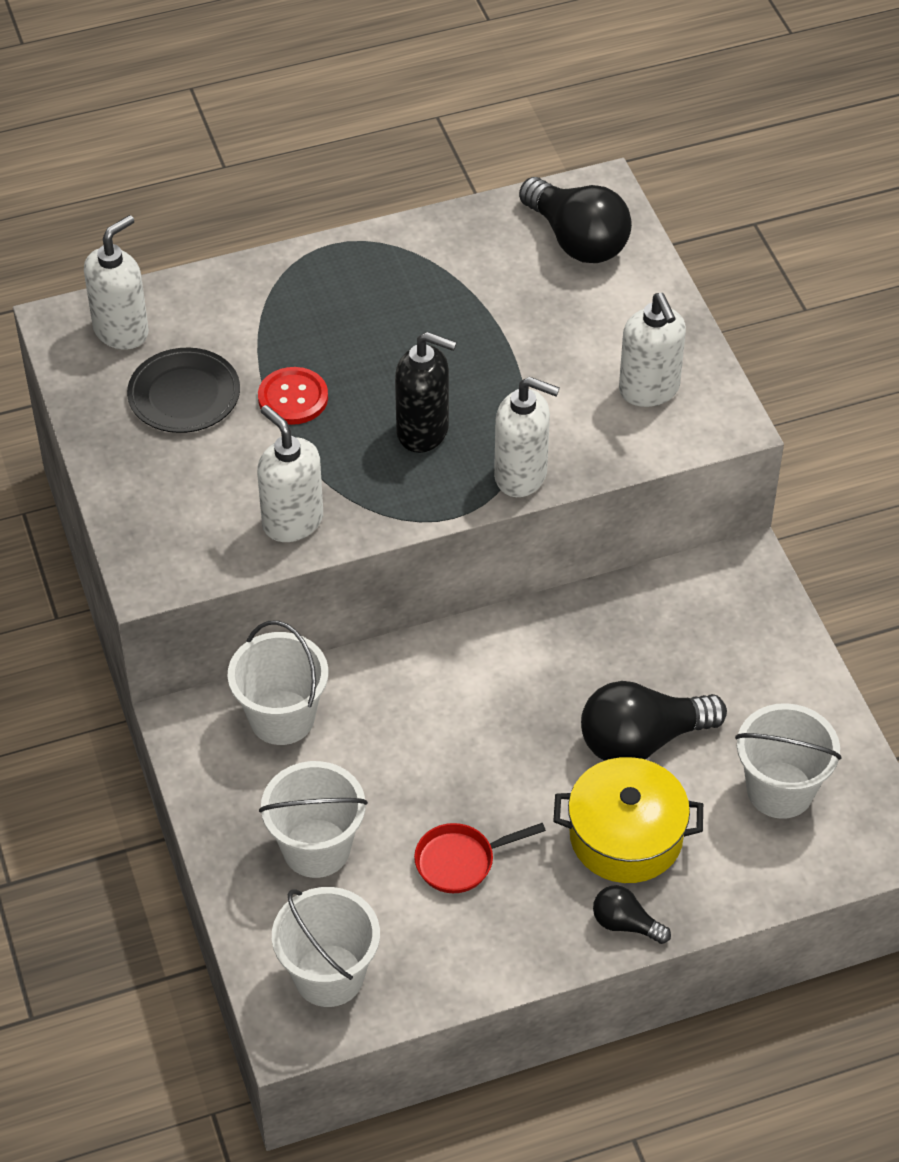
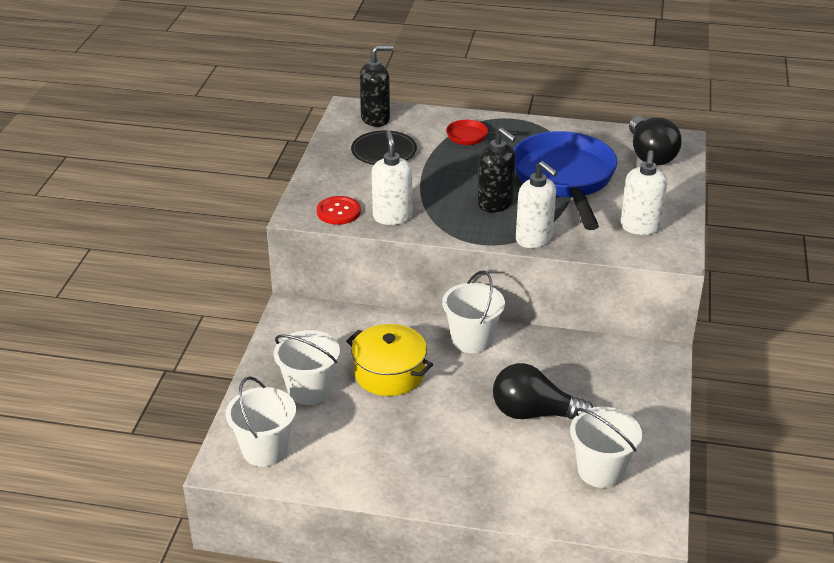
camera: 30 degrees right, 15 degrees down
(121, 331) = (376, 119): white soap dispenser -> black soap dispenser
(282, 717) = (342, 326): white bucket -> white bucket (472, 340)
(293, 398) = (438, 169): red button -> red button (338, 212)
(461, 861) = (382, 428): red pan -> red pan (471, 136)
(489, 340) = (564, 179): none -> blue pan
(625, 924) = (452, 497): black light bulb -> none
(626, 836) = (487, 455): yellow pot -> yellow pot (389, 373)

